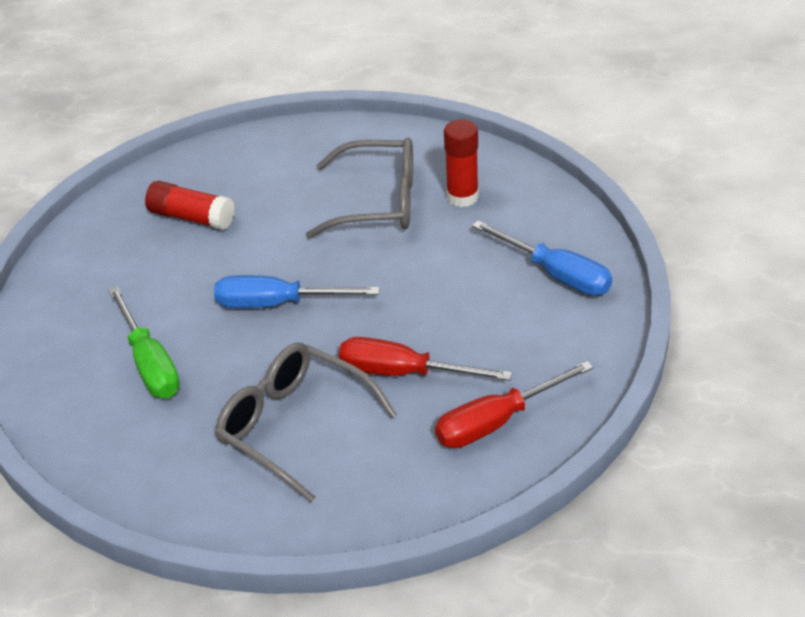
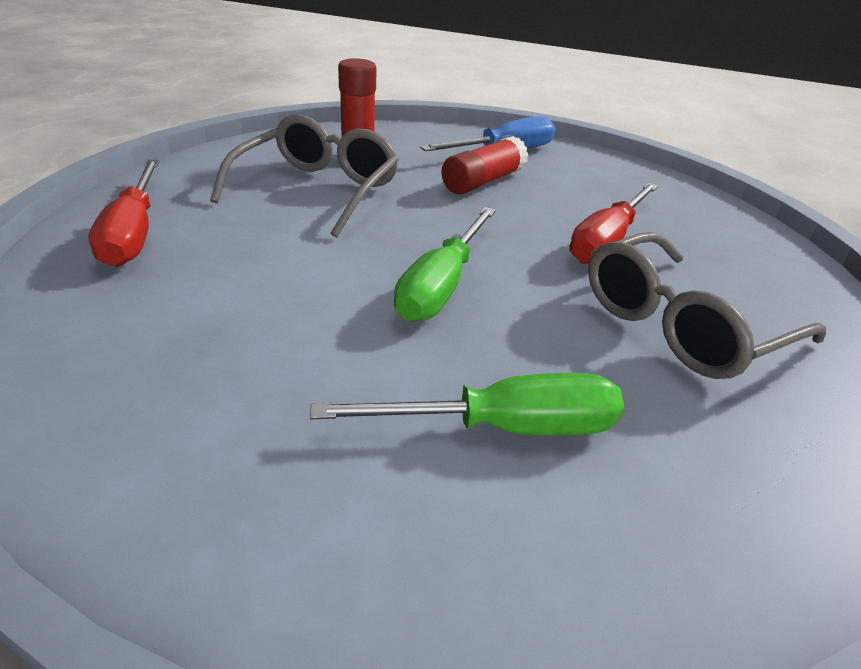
camera: 75 degrees left, 5 degrees down
(191, 217) = (184, 309): red glue stick -> red glue stick (483, 181)
(277, 304) = (442, 285): blue screwdriver -> green screwdriver
(497, 422) = (691, 217): red screwdriver -> red screwdriver (134, 233)

